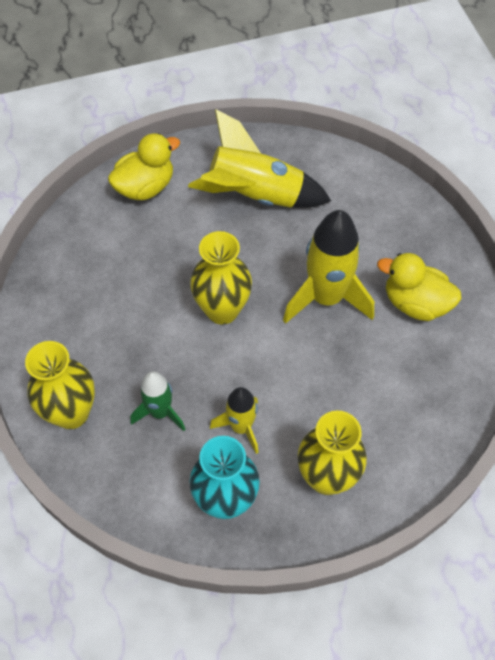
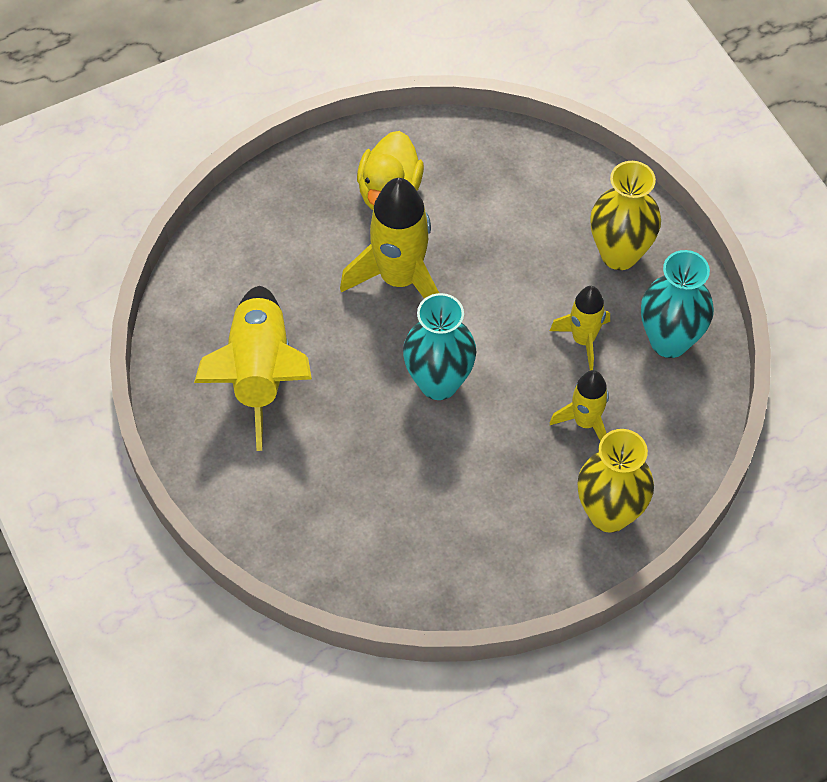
camera: 100 degrees left, 0 degrees up
(145, 187) = (265, 506): yellow duck -> none
(160, 412) = (585, 422): green rocket -> yellow rocket
(222, 310) = (438, 383): yellow vase -> turquoise vase

